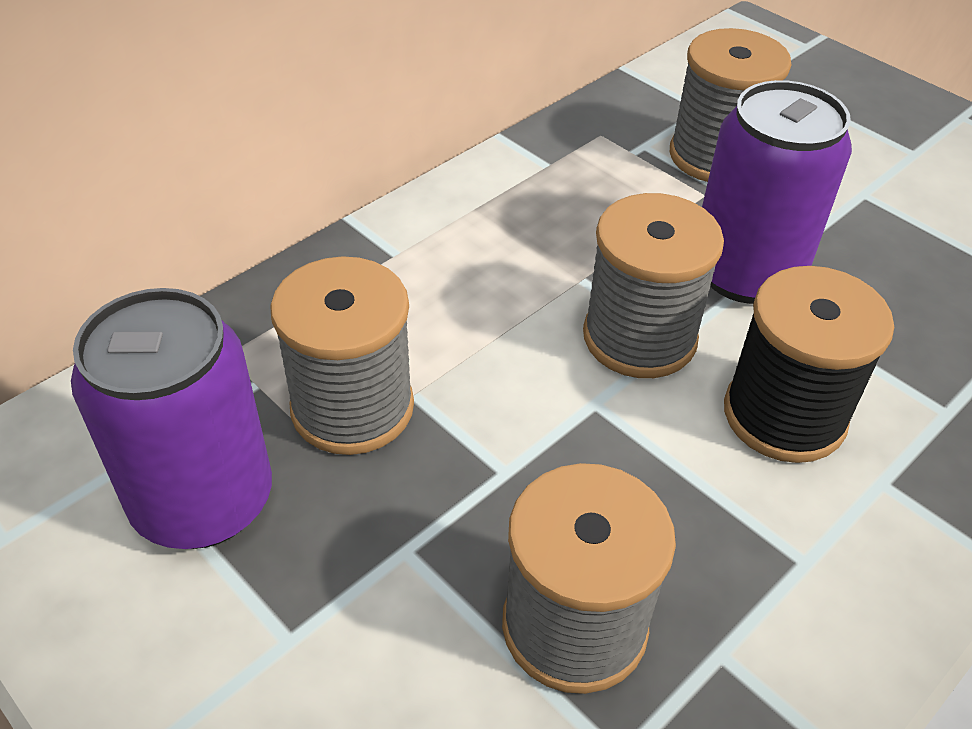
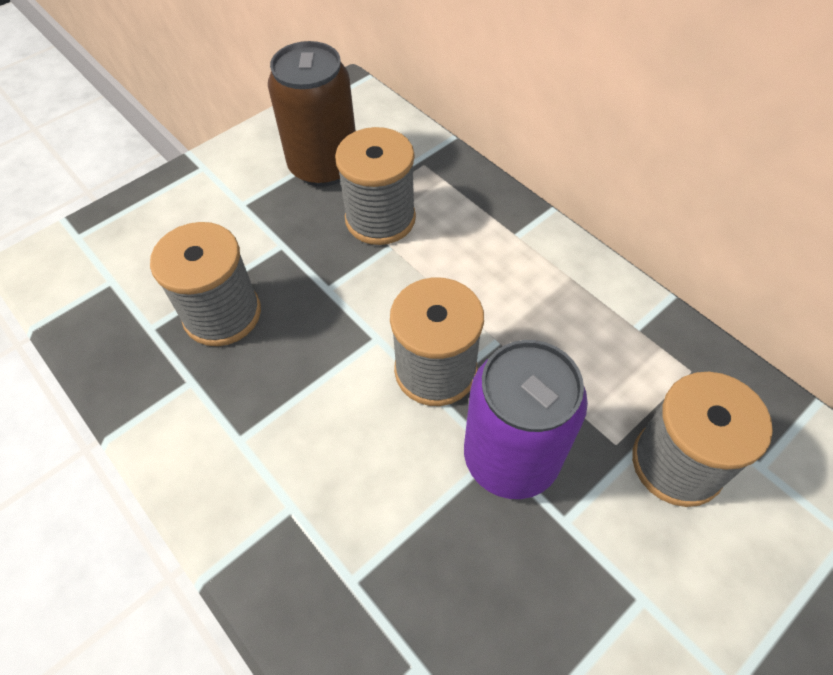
camera: 95 degrees right, 10 degrees up
(203, 500) = (324, 166): purple can -> brown can
(784, 415) = (356, 453): black spool -> none

